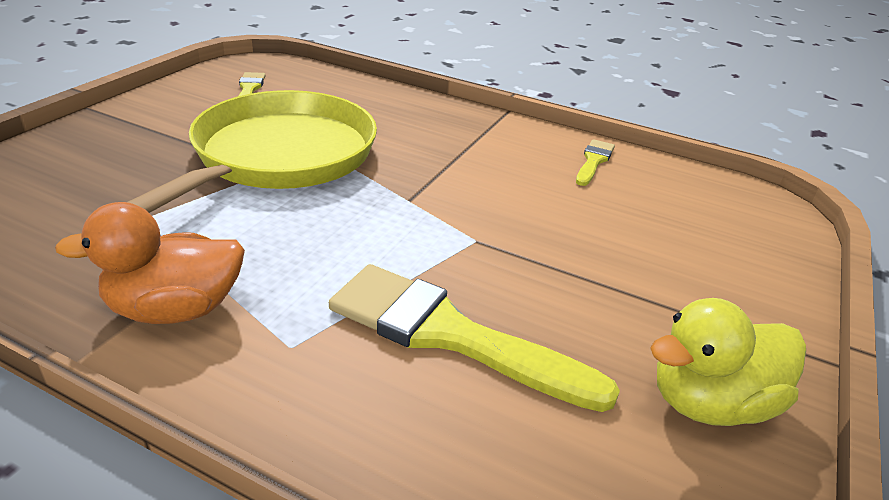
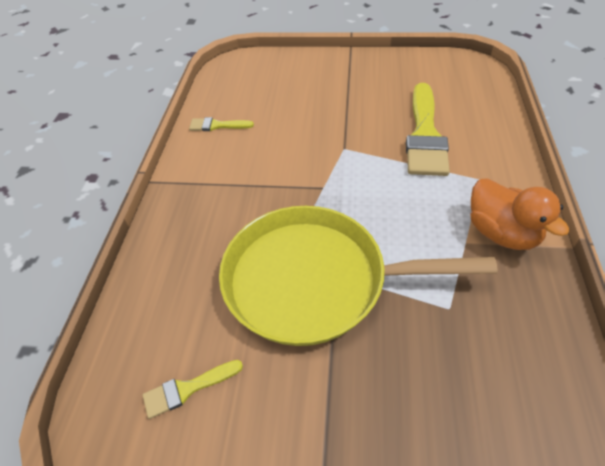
camera: 105 degrees left, 15 degrees up
(710, 403) = (399, 69): yellow duck -> none

